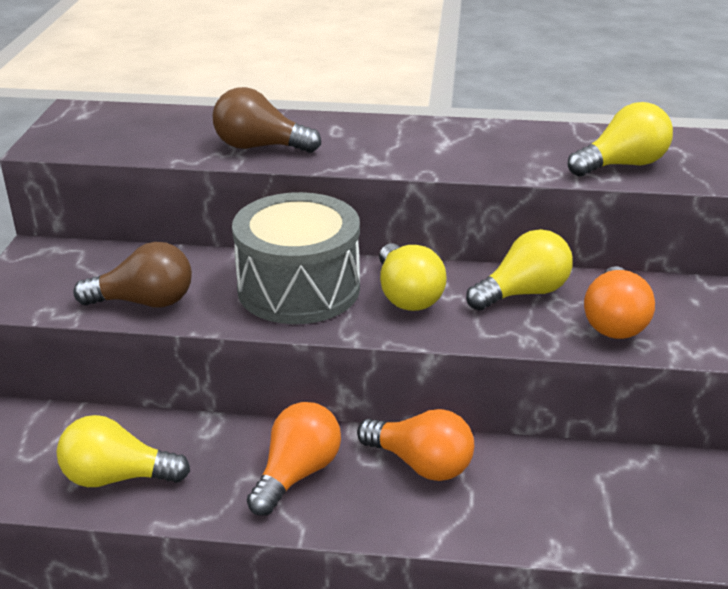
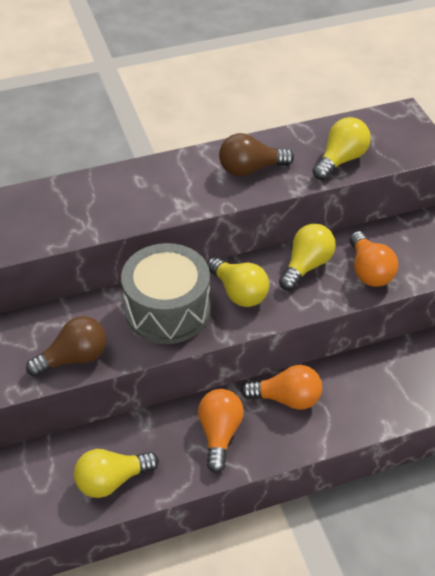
camera: 25 degrees left, 15 degrees up
(260, 147) = (99, 215): brown light bulb -> brown light bulb (250, 169)

